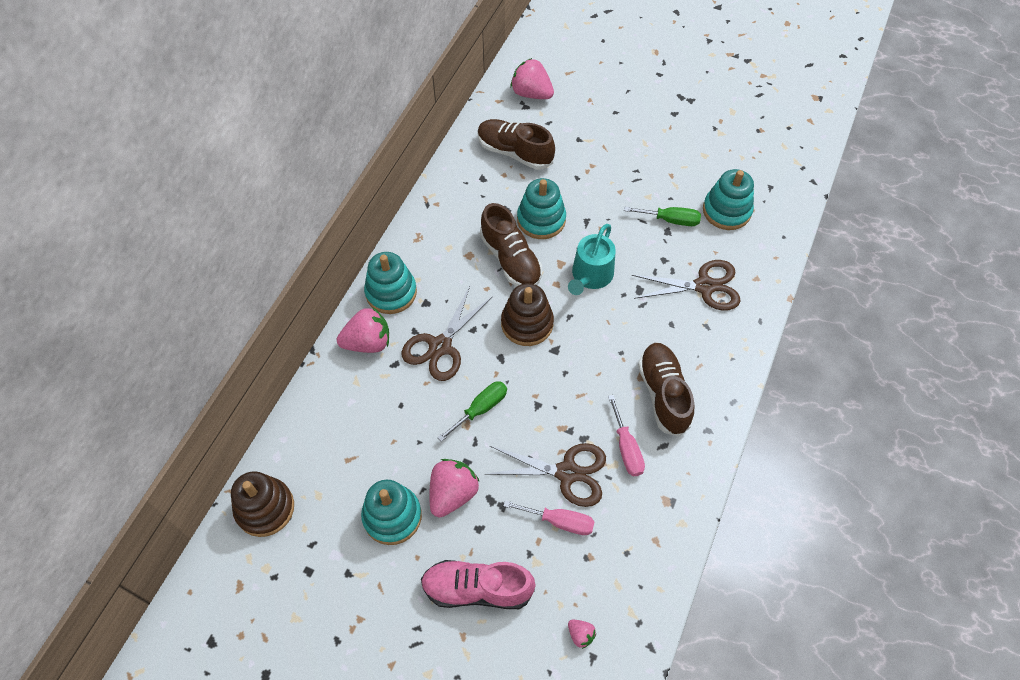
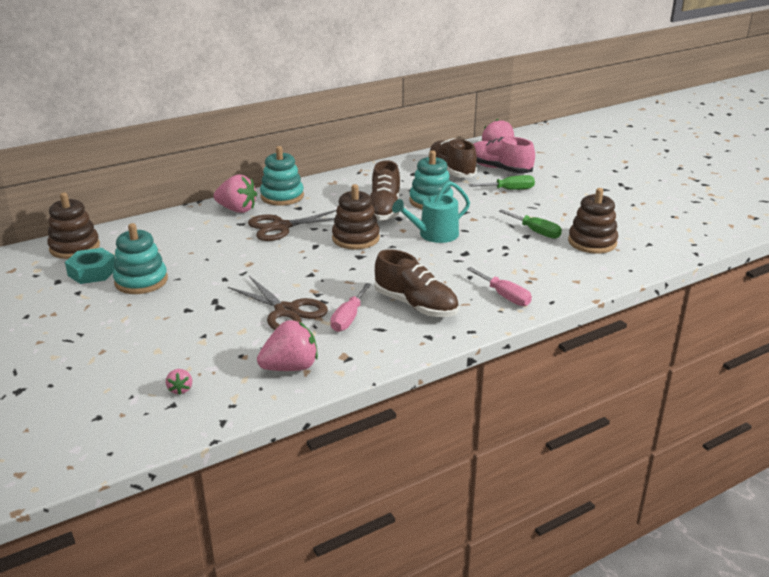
camera: 35 degrees right, 30 degrees down
(328, 534) = (92, 272): none -> turquoise nut
(452, 493) = (194, 288): pink strawberry -> pink strawberry (290, 367)
(477, 589) = (144, 335): pink shoe -> pink shoe (499, 169)
(481, 409) = (268, 261): green screwdriver -> green screwdriver (509, 190)
(559, 521) = (247, 330): pink screwdriver -> pink screwdriver (504, 296)
(663, 394) = (416, 305): brown shoe -> brown shoe turned 105 degrees clockwise
(704, 286) = (523, 269): brown scissors -> none
(726, 211) = (592, 242): turquoise stacking toy -> brown stacking toy

